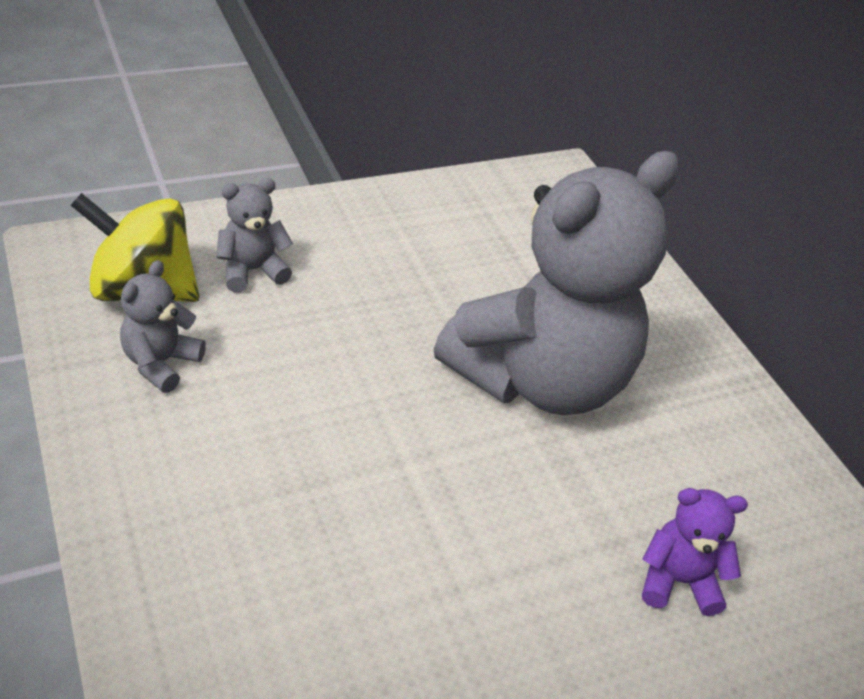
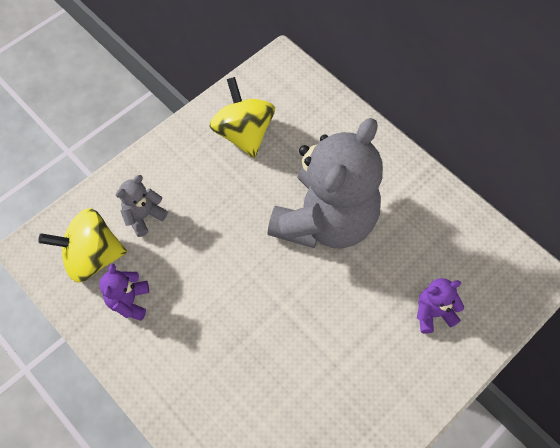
camera: 15 degrees left, 20 degrees up
(161, 363) = (129, 301): grey teddy bear -> purple teddy bear
(463, 231) = (244, 133): none -> yellow spinning top

